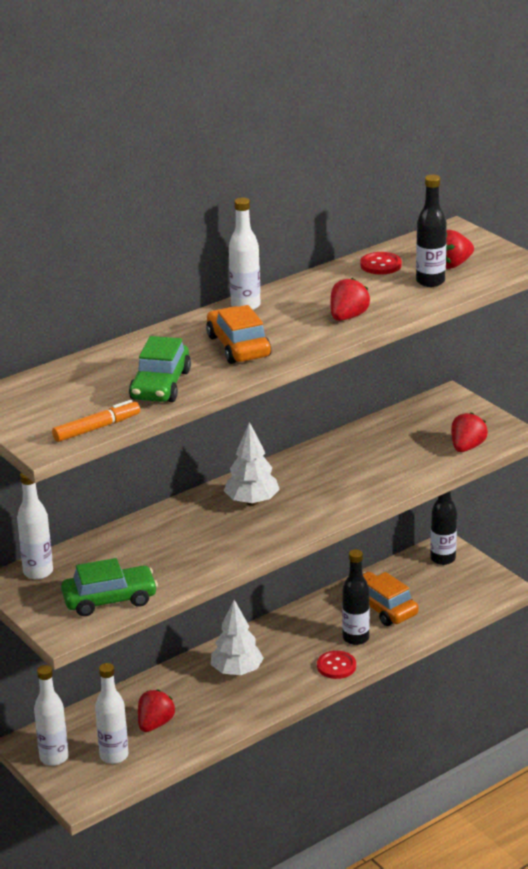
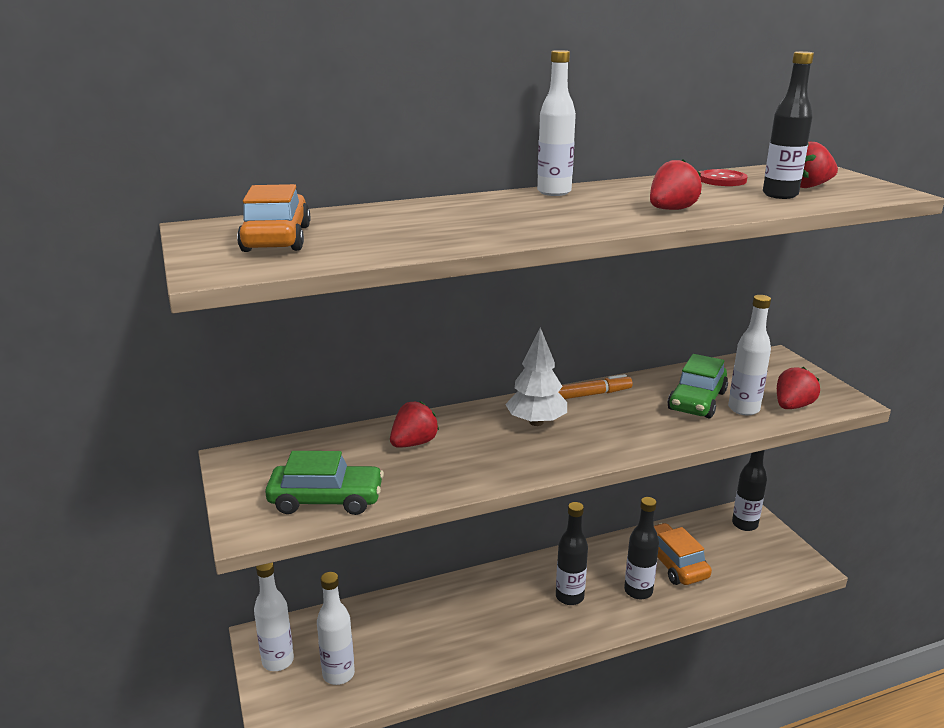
camera: 15 degrees right, 5 degrees down
(38, 572) = (272, 454): white bottle -> white bottle (743, 409)
(97, 428) = (293, 264): orange marker -> orange marker (590, 395)
(155, 724) = (397, 645): red strawberry -> red strawberry (414, 443)
(160, 385) = (408, 238): green car -> green car (697, 401)
(237, 671) = (504, 602): white tree -> none
(238, 346) = (525, 218): orange car -> orange car (276, 238)
(295, 655) = (569, 597): none -> black bottle
(336, 666) = (610, 619): red button -> none

